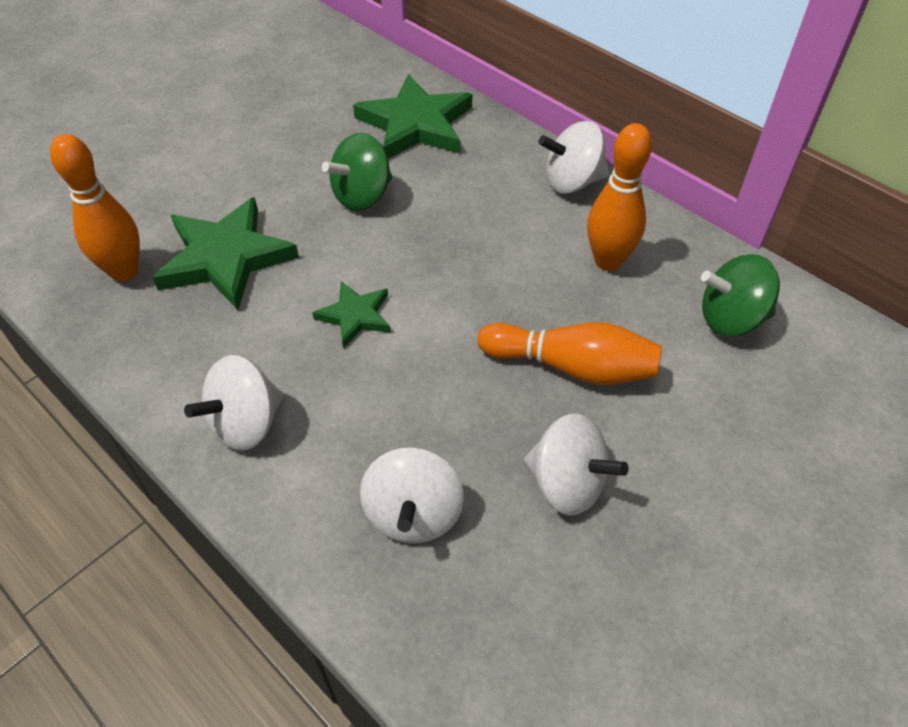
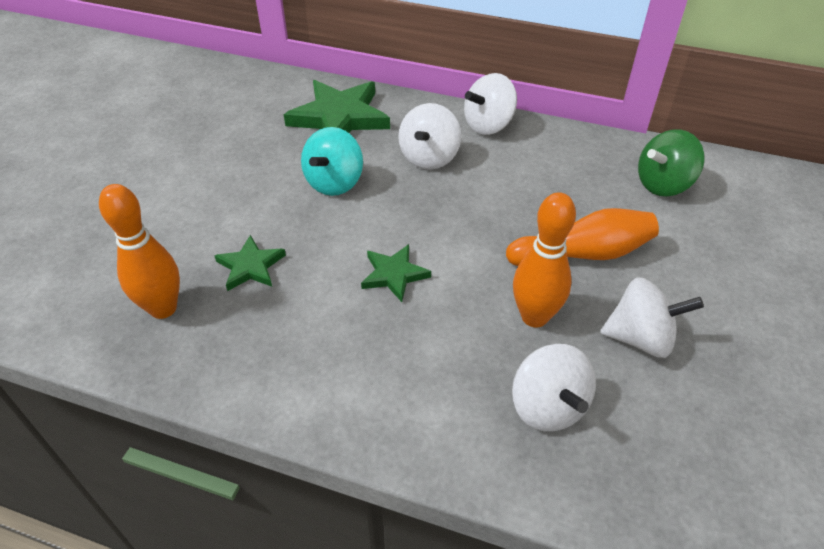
camera: 25 degrees left, 5 degrees down
(226, 258) = (251, 266): green star -> green star, size x0.54
(246, 423) = (363, 392): white spinning top -> white spinning top (429, 157)
(362, 196) = (334, 182): green spinning top -> turquoise spinning top
(608, 261) = (554, 172): orange bowling pin -> orange bowling pin (534, 317)

